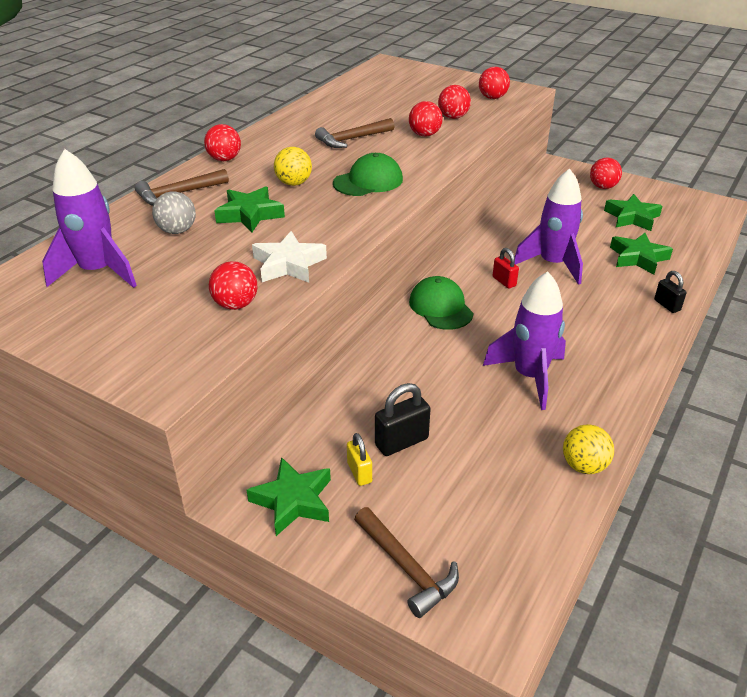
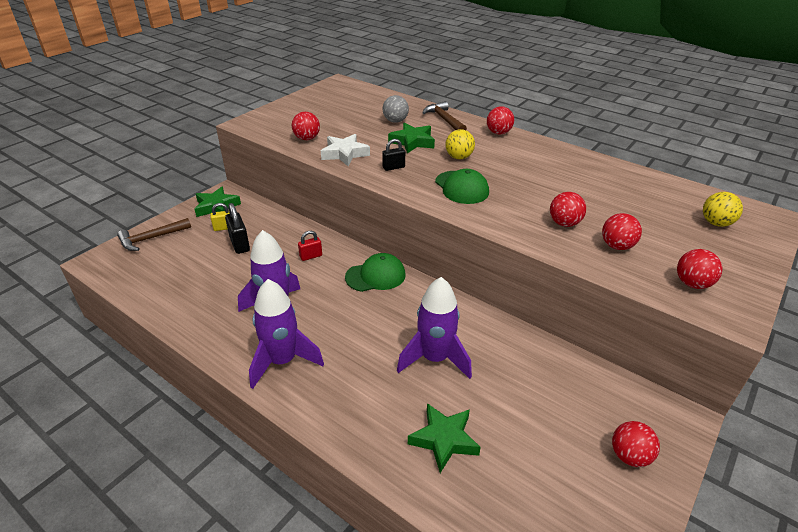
camera: 95 degrees right, 0 degrees up
(98, 272) = (355, 104): purple rocket -> purple rocket (282, 361)
(352, 139) = (545, 184): brown hammer -> none
(504, 281) = (408, 318): red padlock -> red padlock (311, 256)
(584, 466) = (177, 319): yellow ball -> yellow ball (716, 223)
(632, 217) = (544, 465): green star -> none
(667, 305) = (347, 436): black padlock -> black padlock (393, 167)

